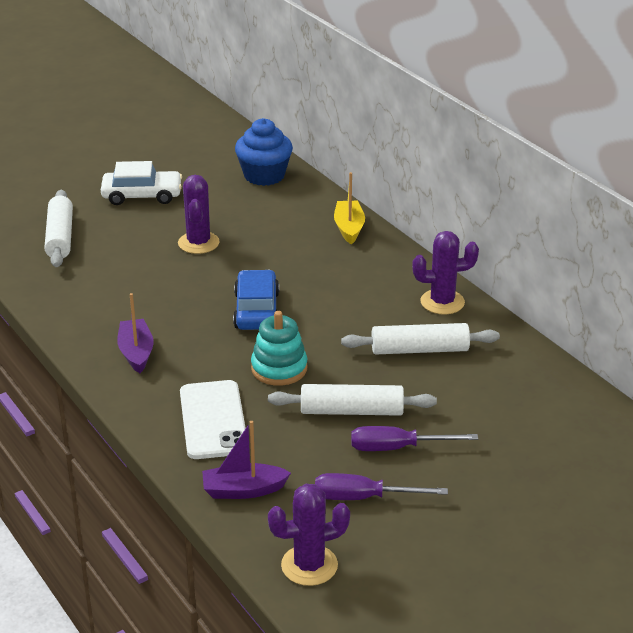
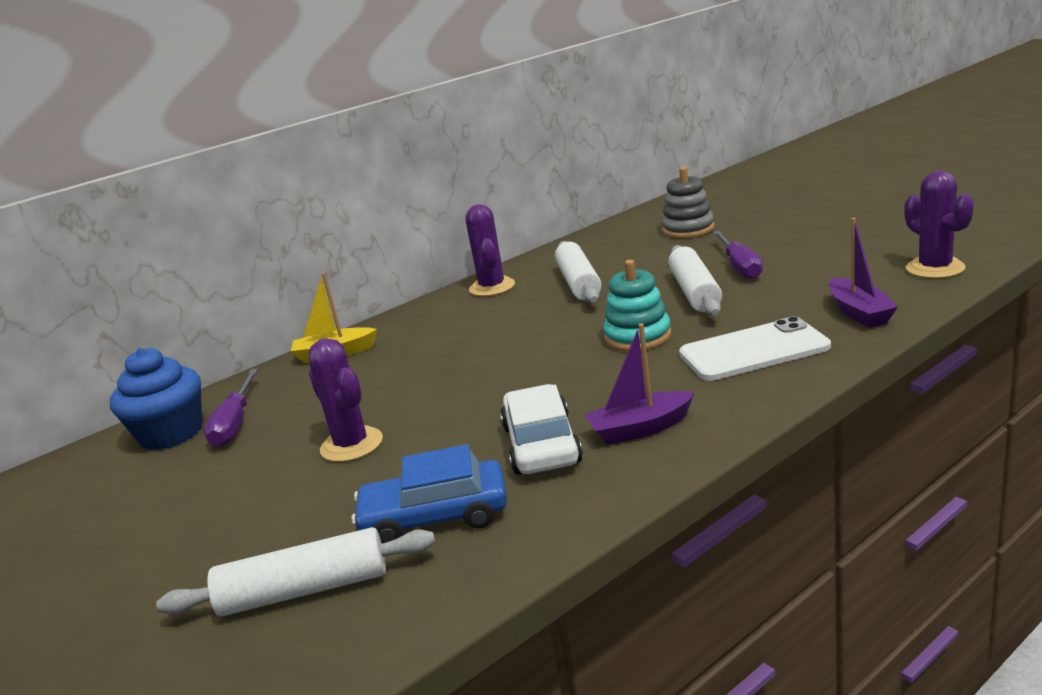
camera: 90 degrees left, 10 degrees down
(142, 195) = (182, 531): white car -> white car (541, 444)
(198, 243) = (351, 445): purple cactus -> purple cactus turned 60 degrees clockwise
(256, 310) = (522, 371): blue car -> blue car (435, 517)
(363, 498) = (822, 266): purple screwdriver -> purple screwdriver (235, 423)
(533, 435) = (688, 229): none -> grey stacking toy

